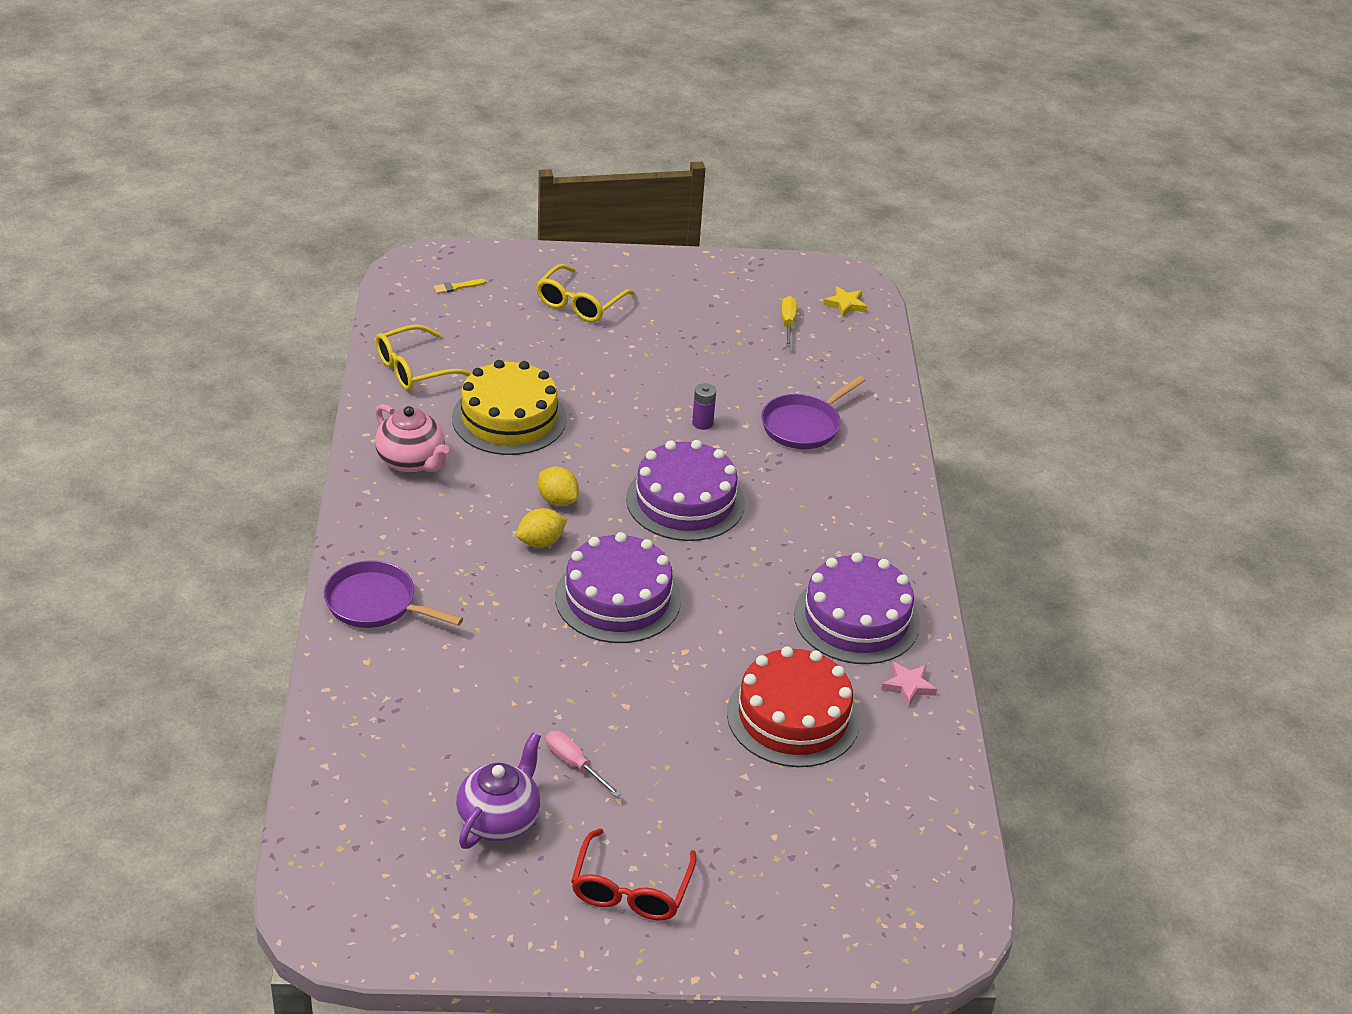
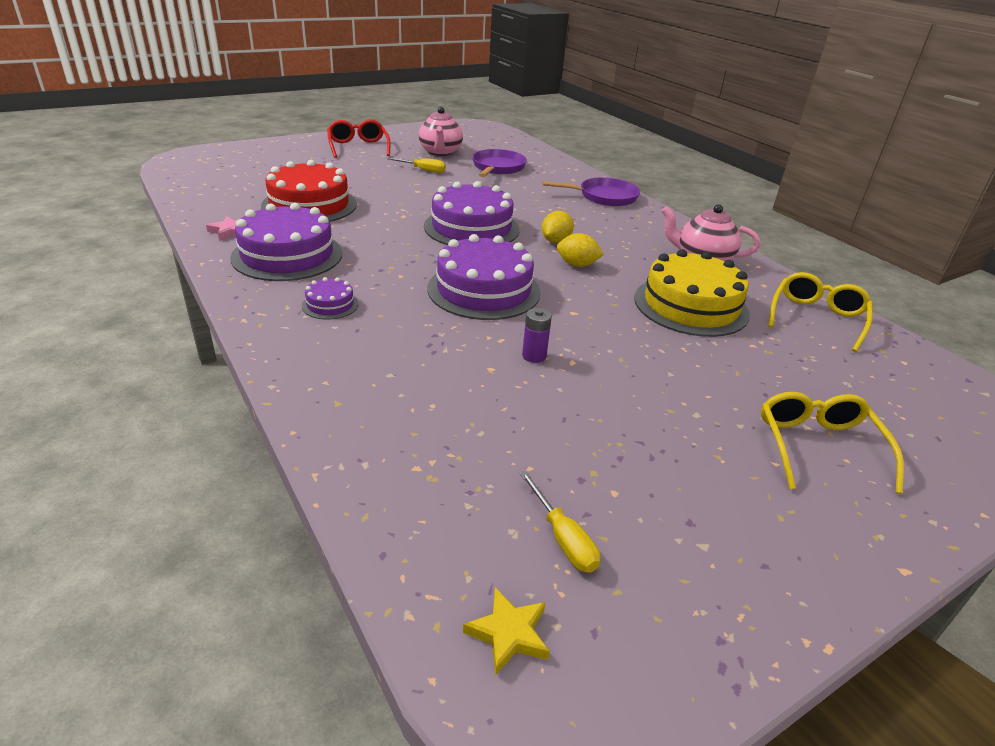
camera: 150 degrees right, 5 degrees down
(457, 287) = (943, 412): yellow brush -> none
(499, 820) = (440, 152): purple teapot -> pink teapot
(574, 764) = (423, 170): pink screwdriver -> yellow screwdriver
(804, 425) = (430, 390): purple pan -> purple pan (497, 168)
(841, 532) = (330, 305): none -> purple cake

